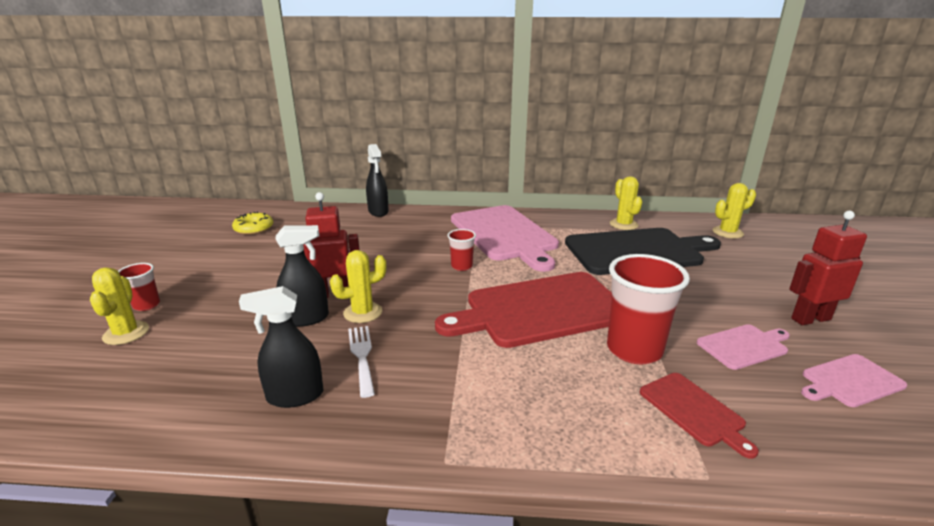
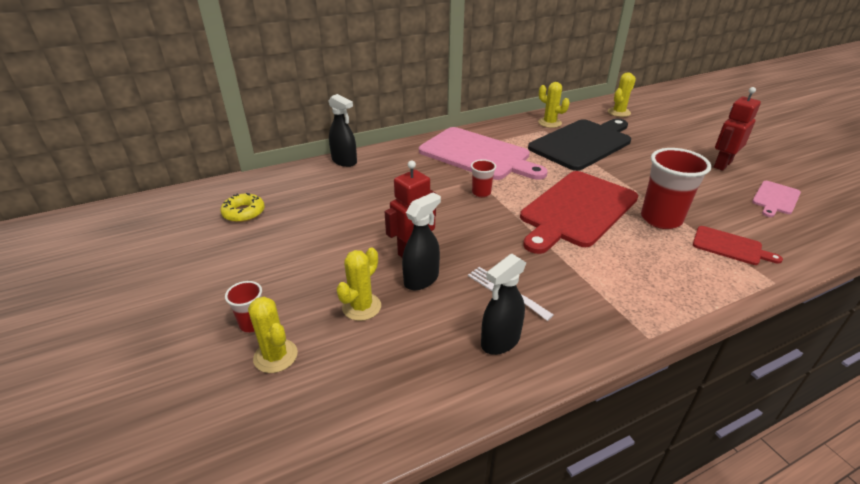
camera: 30 degrees left, 10 degrees up
(363, 312) = (459, 257): yellow cactus -> yellow cactus (361, 307)
(744, 346) = (710, 195): pink cutting board -> none

